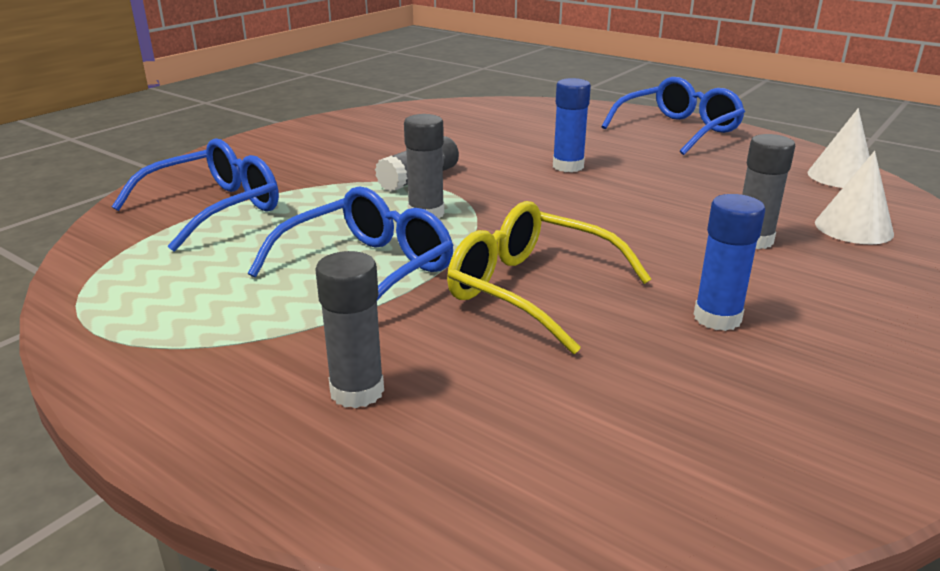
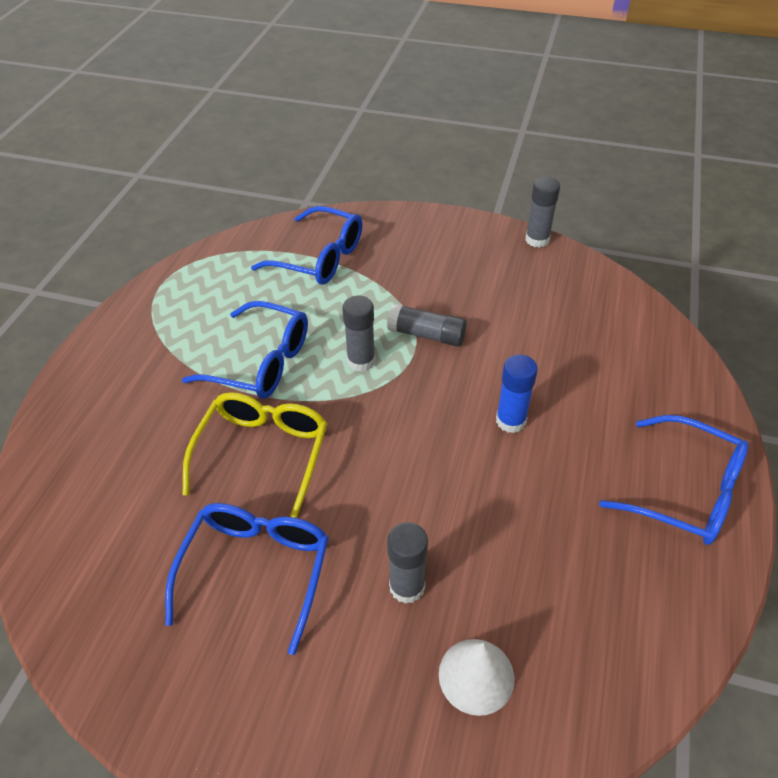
camera: 70 degrees right, 20 degrees up
(357, 391) = (127, 408): grey glue stick -> grey glue stick (537, 240)
(717, 318) = (256, 571): blue glue stick -> blue glasses
(840, 176) = (628, 668): white cone -> none

